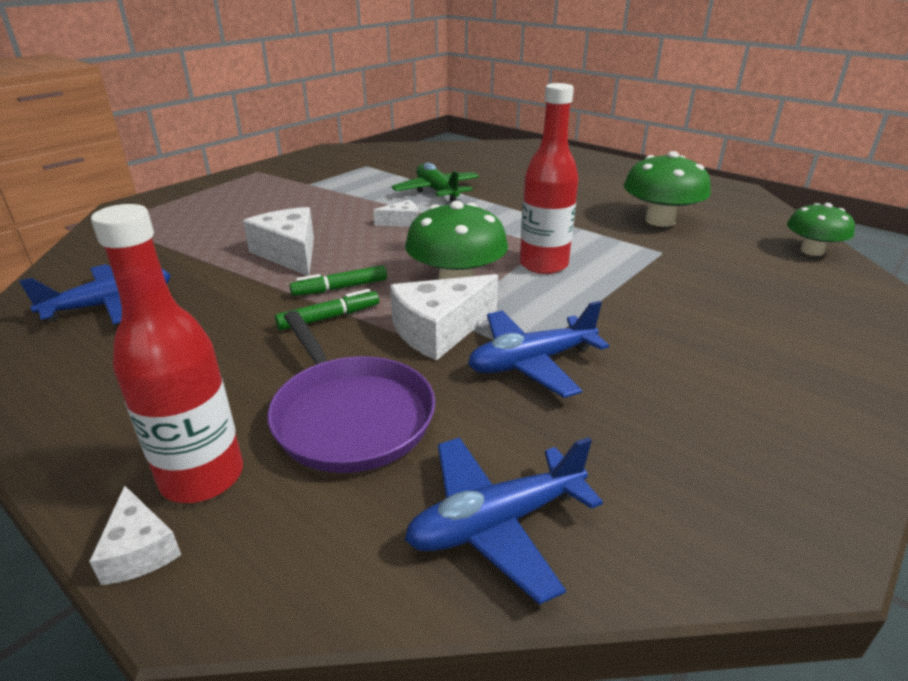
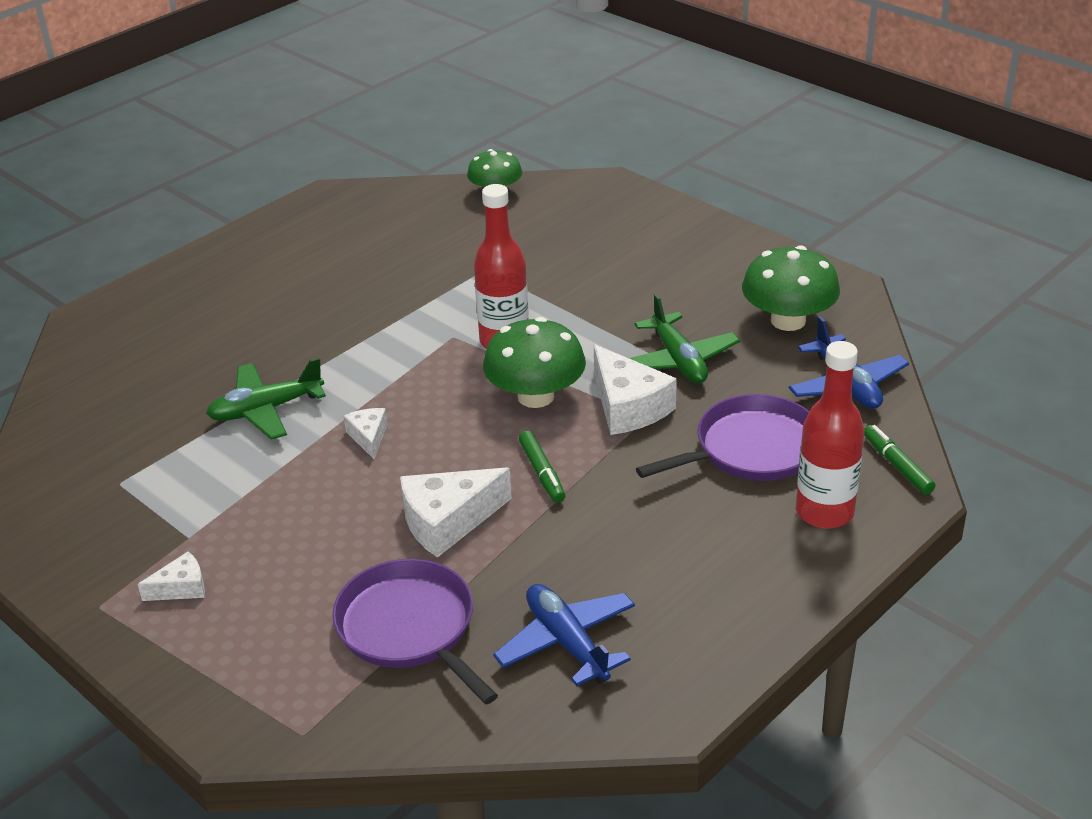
camera: 85 degrees left, 5 degrees up
(139, 550) = (890, 525): white cheese -> white cheese (181, 588)
(177, 247) = (410, 628): none -> purple pan
(329, 317) = (603, 474): green marker -> green marker (897, 465)
(531, 363) = (678, 360): blue plane -> green plane
(660, 220) = (407, 258): green mushroom -> green mushroom (788, 320)

